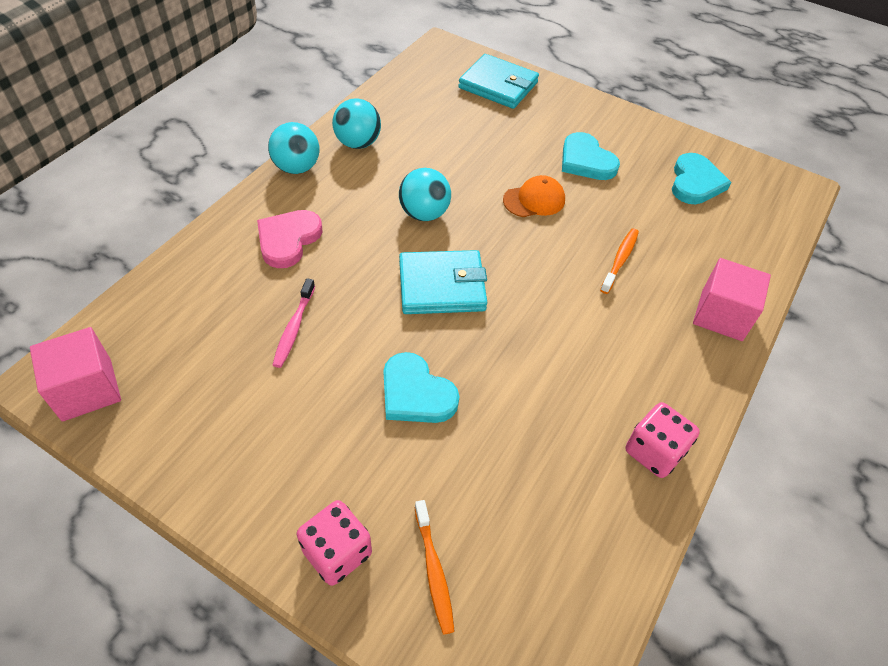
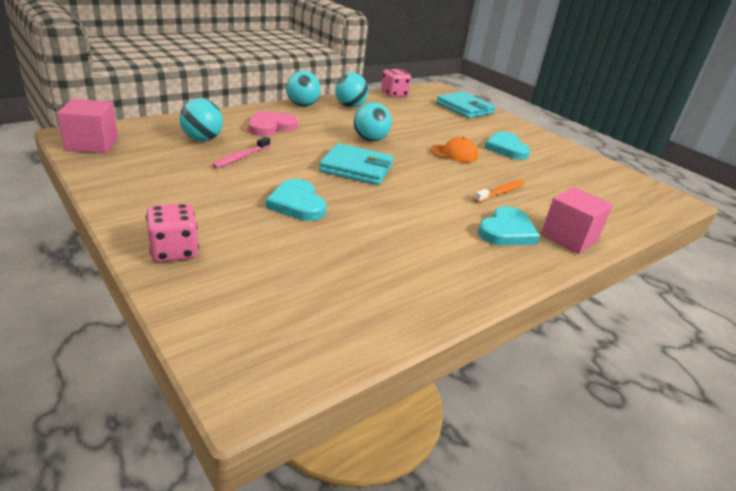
camera: 20 degrees right, 20 degrees down
(220, 310) = (202, 139): none -> turquoise ball
(433, 570) = (234, 282): orange toothbrush -> none
(654, 451) = (461, 283): pink dice -> pink dice (394, 94)
(695, 182) = (588, 177): turquoise heart -> turquoise heart (507, 231)

